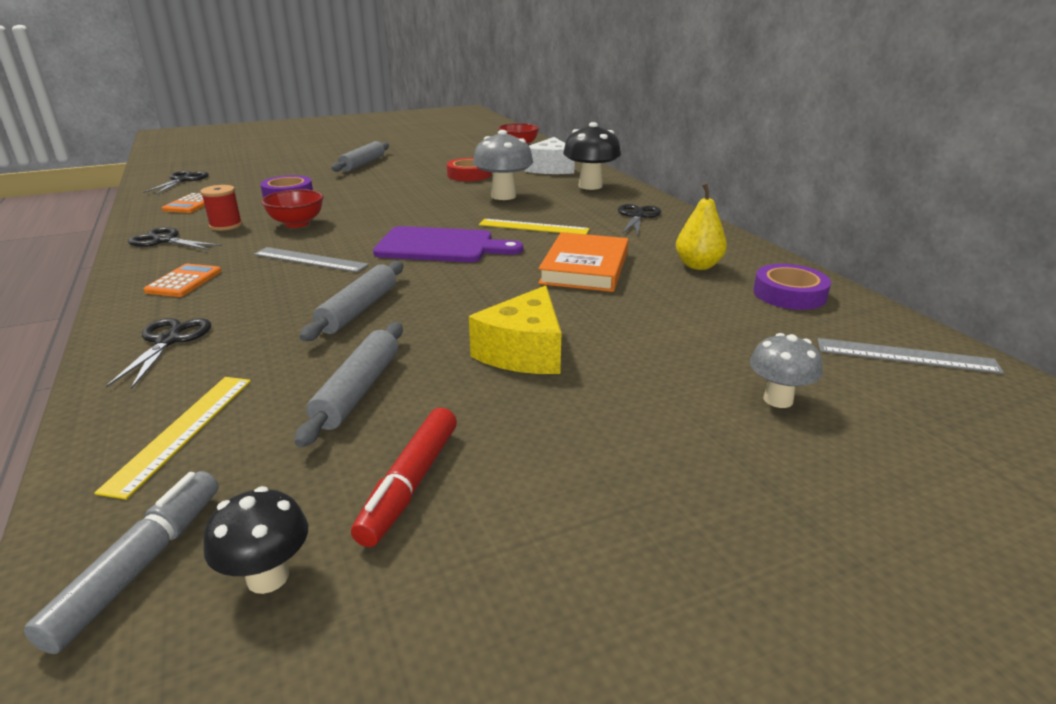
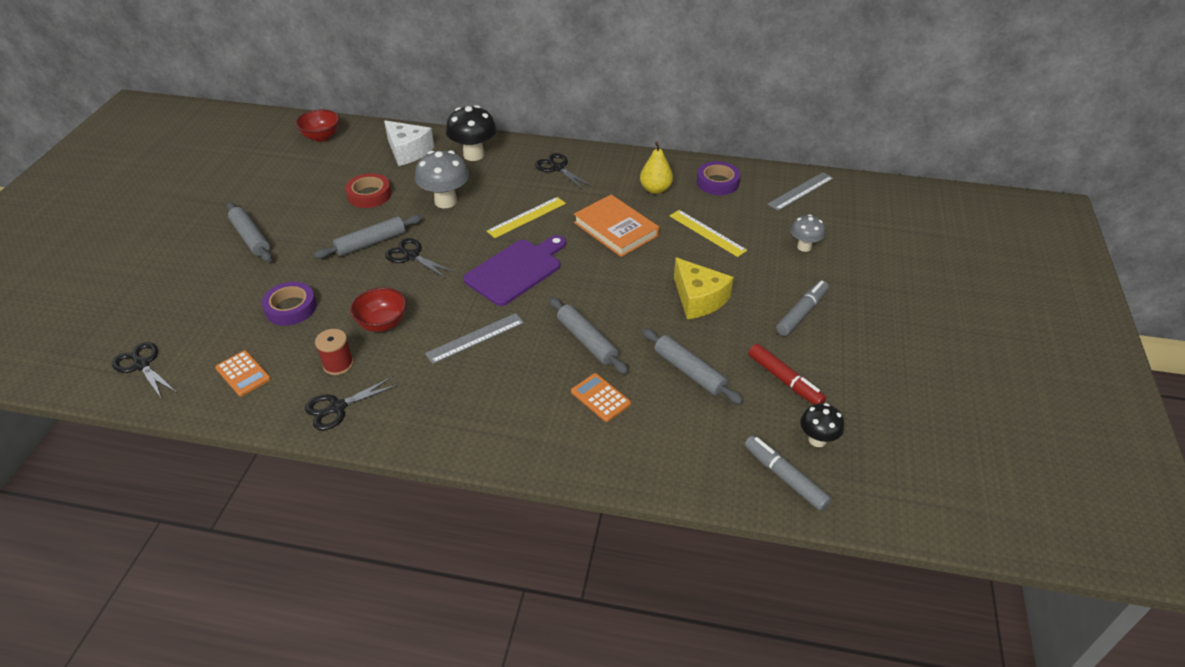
camera: 55 degrees left, 15 degrees up
(169, 341) = (555, 435): black scissors -> black scissors (411, 256)
(182, 431) = (679, 447): yellow ruler -> yellow ruler (707, 233)
(184, 281) = (451, 411): orange calculator -> orange calculator (600, 398)
(405, 192) = (371, 243): none -> grey rolling pin
(606, 448) = (801, 313): none -> grey marker

